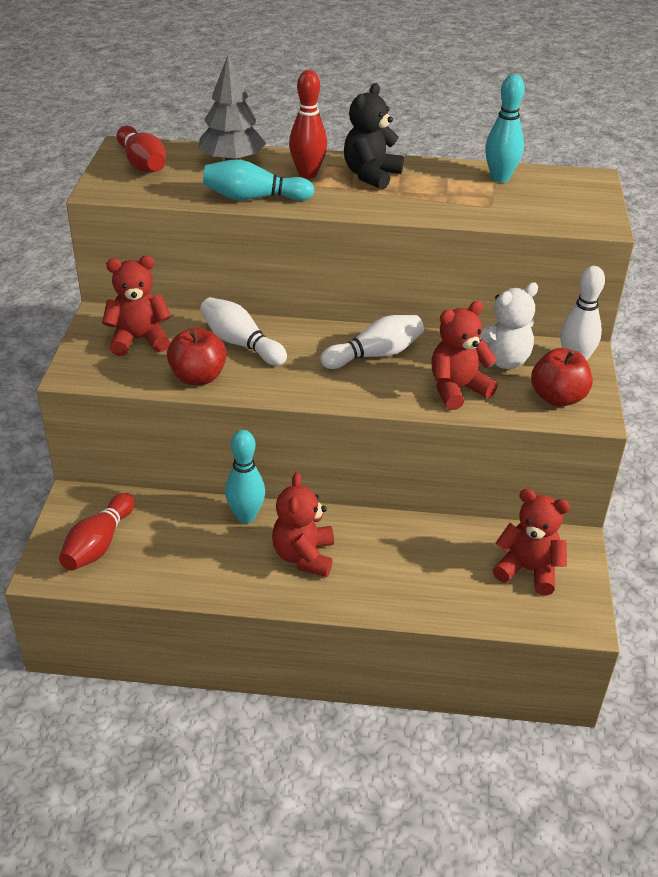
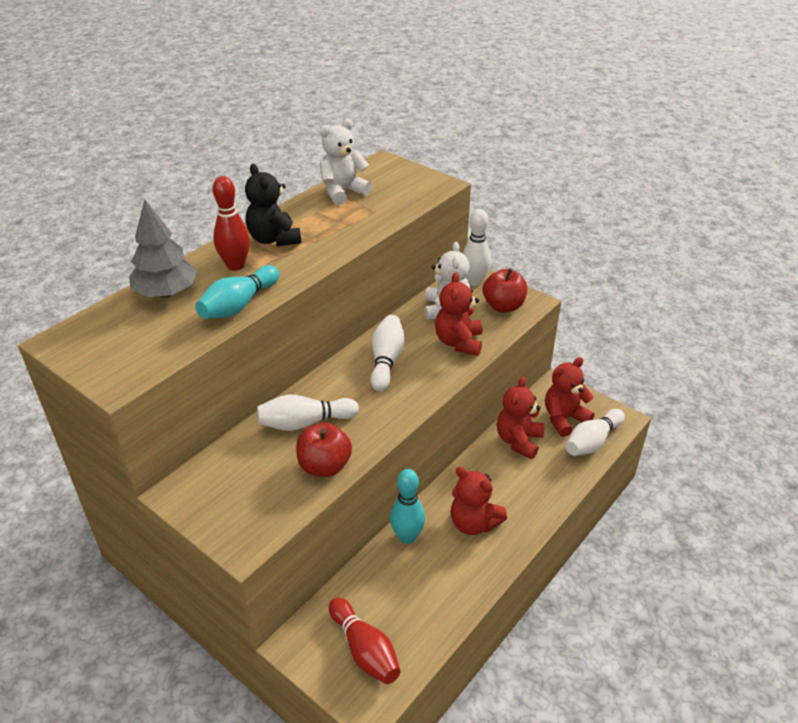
camera: 55 degrees left, 0 degrees up
(139, 340) = (238, 481): red teddy bear -> red teddy bear (518, 441)
(142, 164) = (104, 342): red bowling pin -> none
(500, 178) = (343, 192): turquoise bowling pin -> white teddy bear
(516, 608) = (592, 442): none -> white bowling pin

